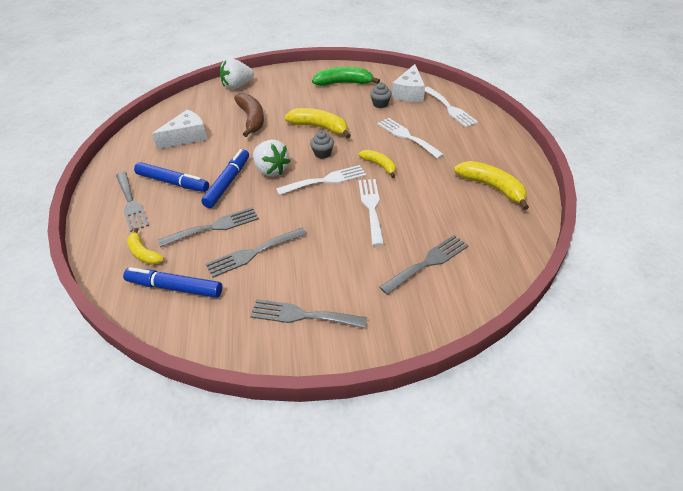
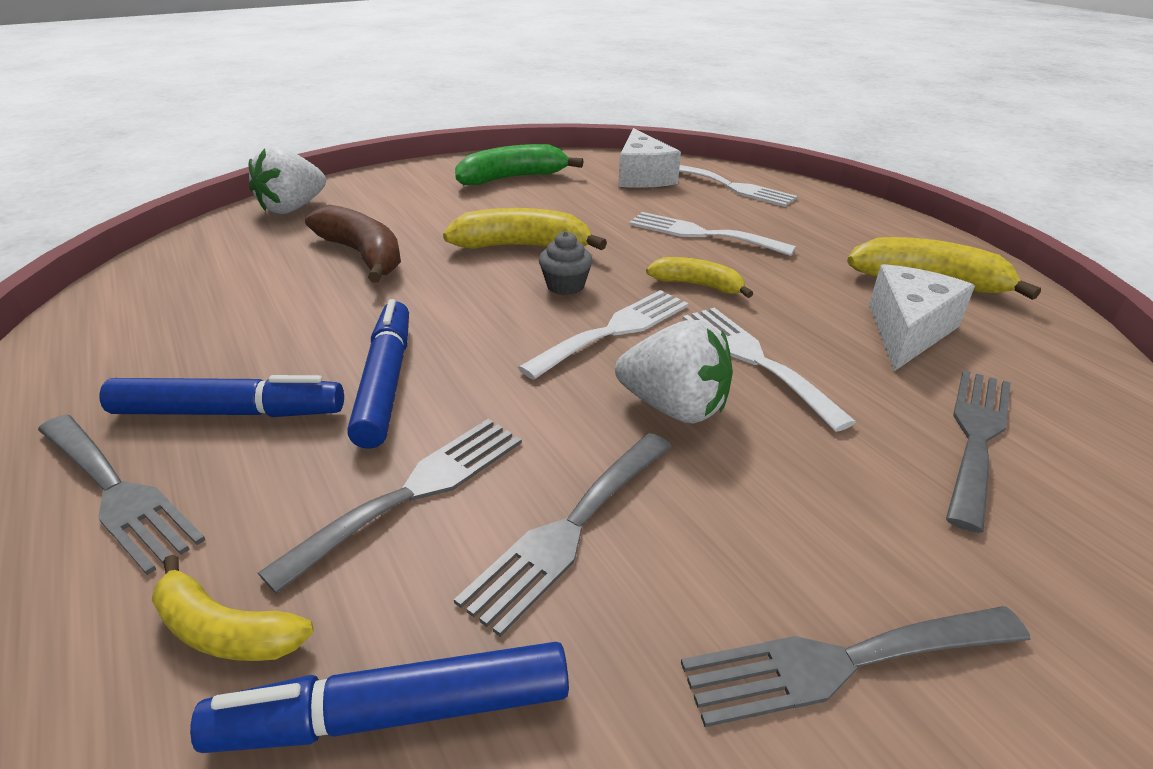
camera: 25 degrees left, 10 degrees down
(186, 137) = (218, 311): white cheese -> white cheese (907, 331)
(271, 170) = (475, 336): white strawberry -> white strawberry (674, 407)
(380, 104) = (607, 197): grey cupcake -> none

